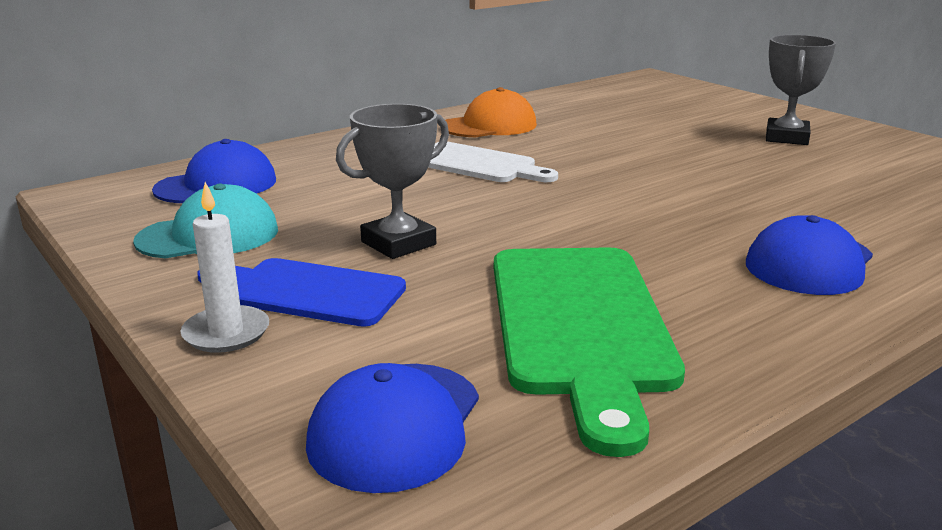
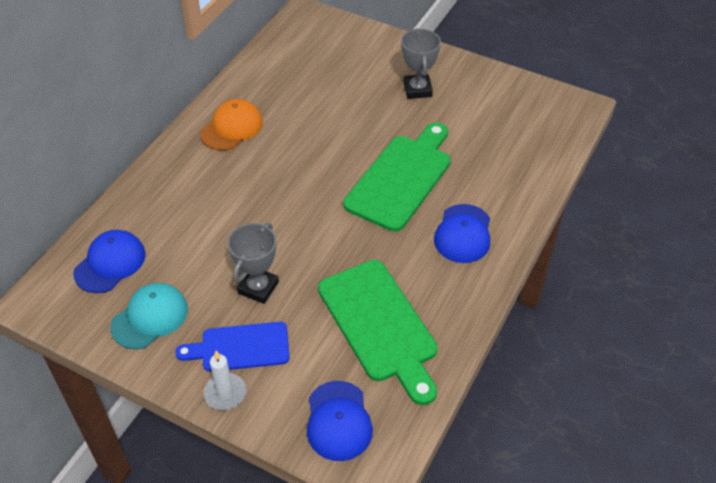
camera: 25 degrees left, 25 degrees up
(478, 164) = (253, 184): white cutting board -> none
(718, 196) = (401, 178): none -> green cutting board

